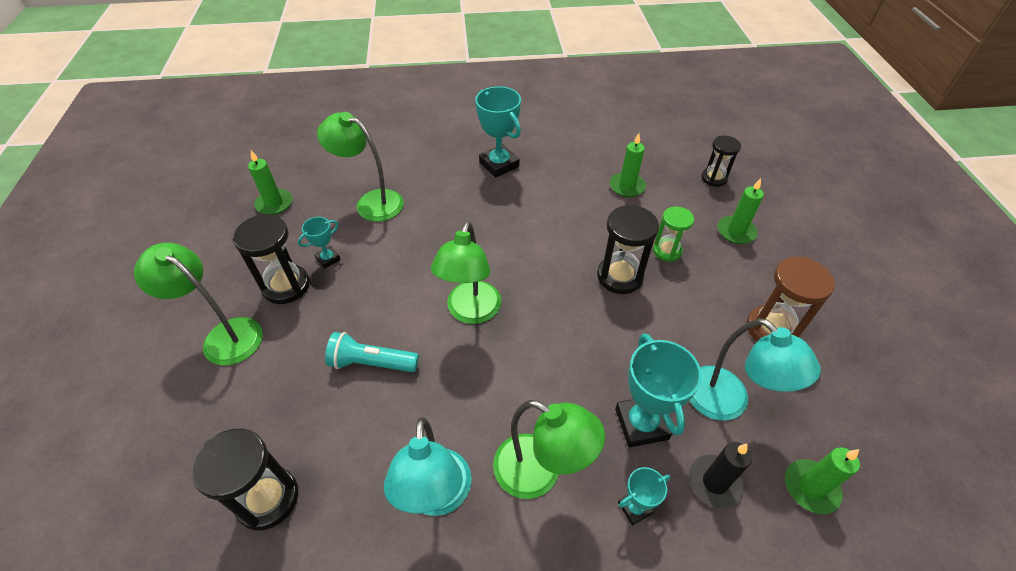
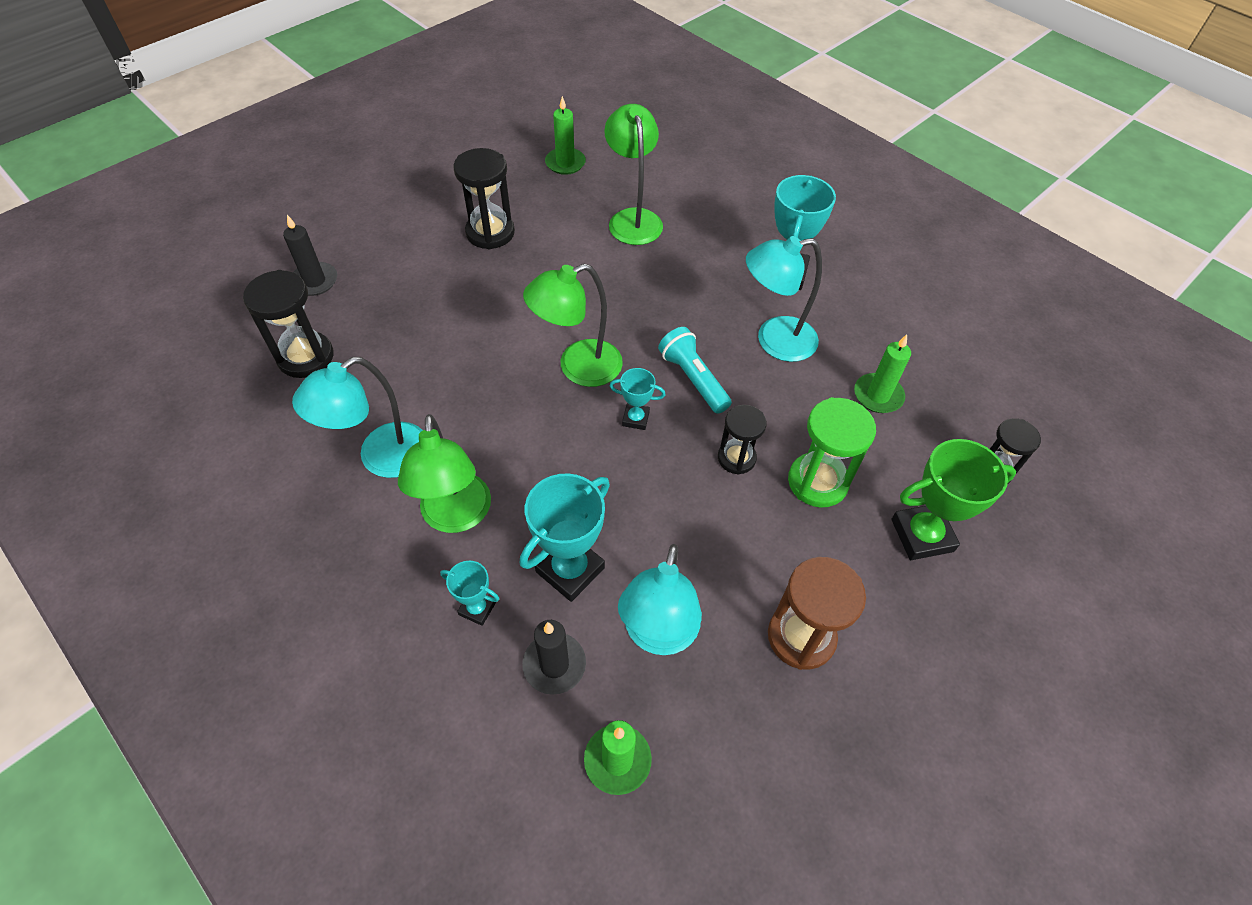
camera: 50 degrees right, 5 degrees up
(187, 441) = (315, 281): none -> black candle
(224, 335) = (413, 233): green lamp -> none
(328, 259) = (542, 237): turquoise trophy -> turquoise trophy (635, 419)
(371, 363) = (465, 336): turquoise flashlight -> turquoise flashlight (693, 379)
(545, 202) = (774, 341): none -> turquoise lamp
(619, 276) = (736, 458): black hourglass -> black hourglass, size x0.65
(667, 251) = (817, 482): green hourglass -> green hourglass, size x1.54
(736, 232) = (922, 535): green candle -> green trophy

